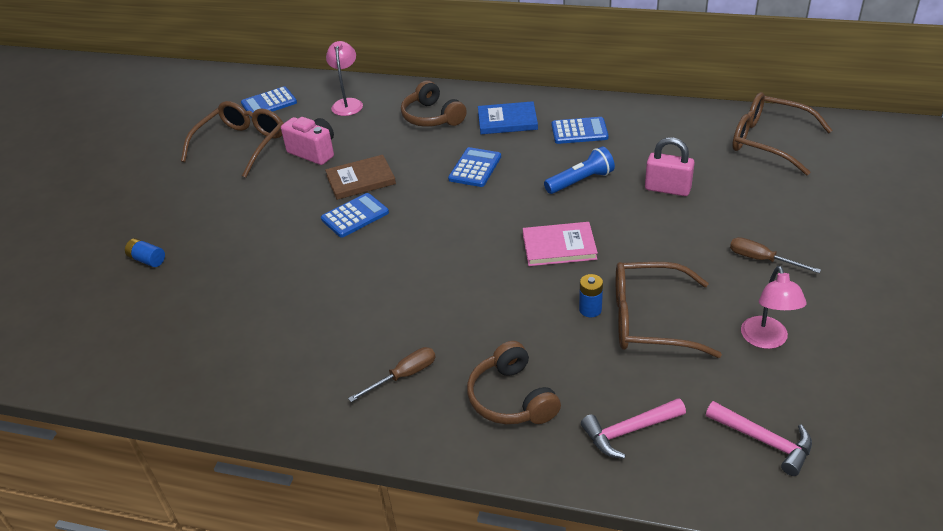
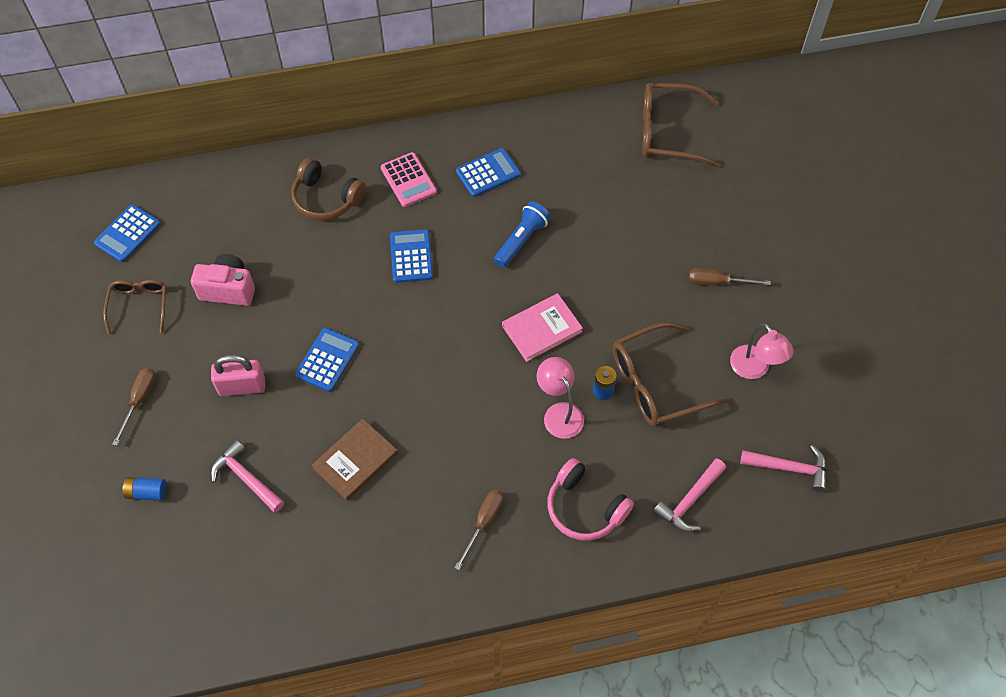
camera: 30 degrees left, 20 degrees up
(193, 200) = (139, 400): none -> brown screwdriver
(228, 274) = (246, 478): none -> pink hammer
(242, 145) = (139, 305): brown glasses -> brown glasses, size x0.61
(347, 103) = (220, 207): pink lamp -> pink lamp (559, 413)
(360, 180) = (303, 311): brown book -> brown book (355, 461)
(507, 121) = (408, 180): blue book -> pink calculator
(512, 398) = (585, 508): brown headphones -> pink headphones
(667, 189) = (604, 224): pink padlock -> pink padlock (242, 386)

